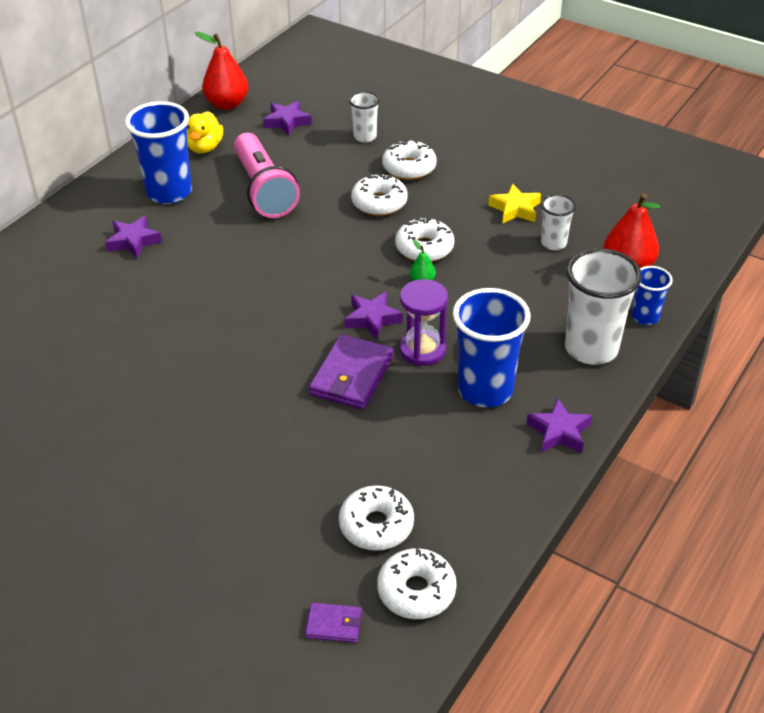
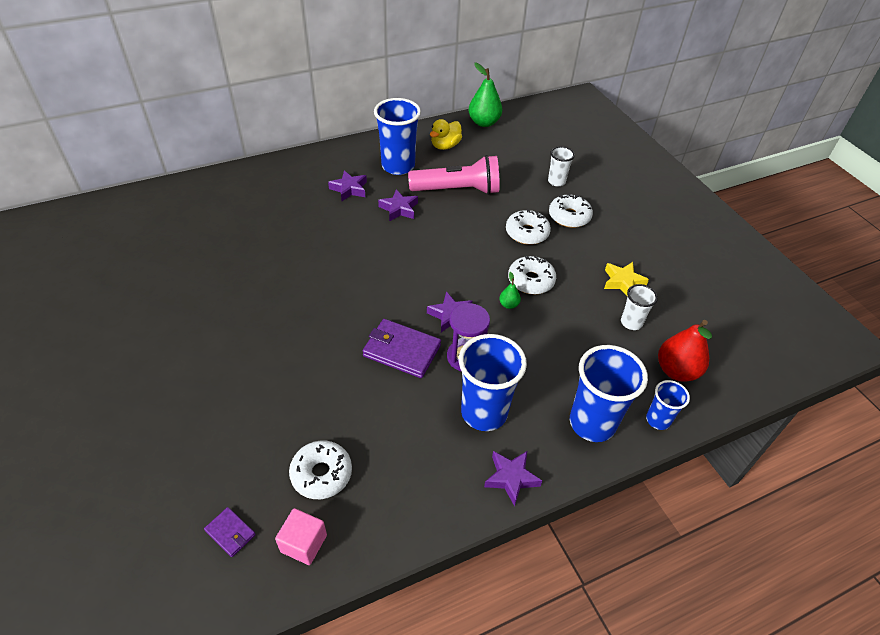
camera: 30 degrees right, 5 degrees up
(227, 104) = (484, 122): red pear -> green pear
(264, 190) = (458, 190): pink flashlight -> pink flashlight turned 105 degrees counterclockwise
(287, 122) = (512, 150): purple star -> purple star (399, 209)
(352, 376) = (401, 350): purple wallet -> purple wallet turned 60 degrees clockwise
(416, 591) = (304, 543): white donut -> pink cube
(591, 349) = (592, 423): white cup -> blue cup

